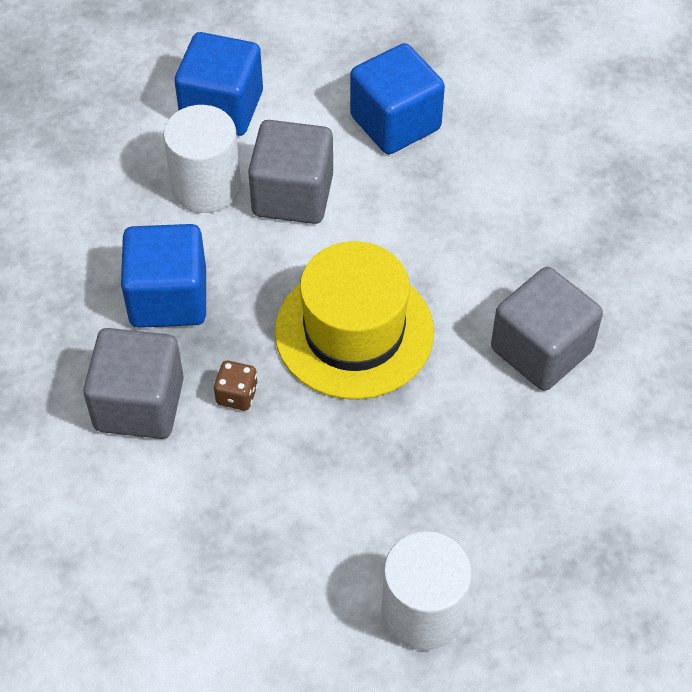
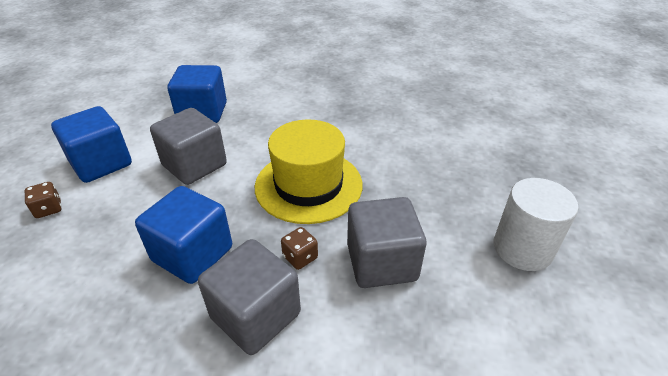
camera: 55 degrees left, 15 degrees down
(127, 128) = (48, 209): none -> brown dice
(206, 187) = (140, 196): white cylinder -> none
(541, 350) = (384, 131): grey cube -> grey cube (381, 262)

